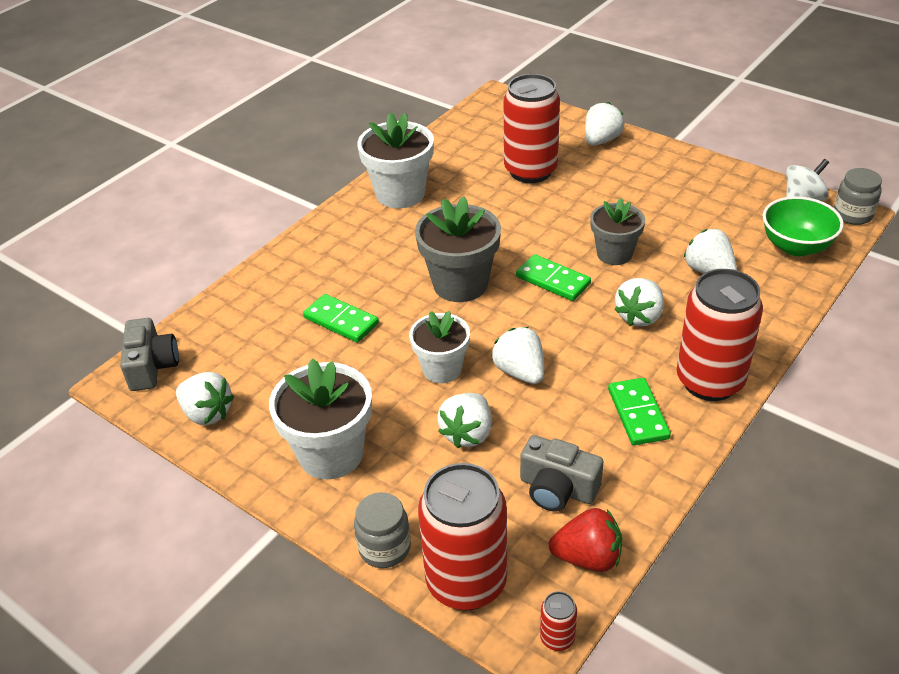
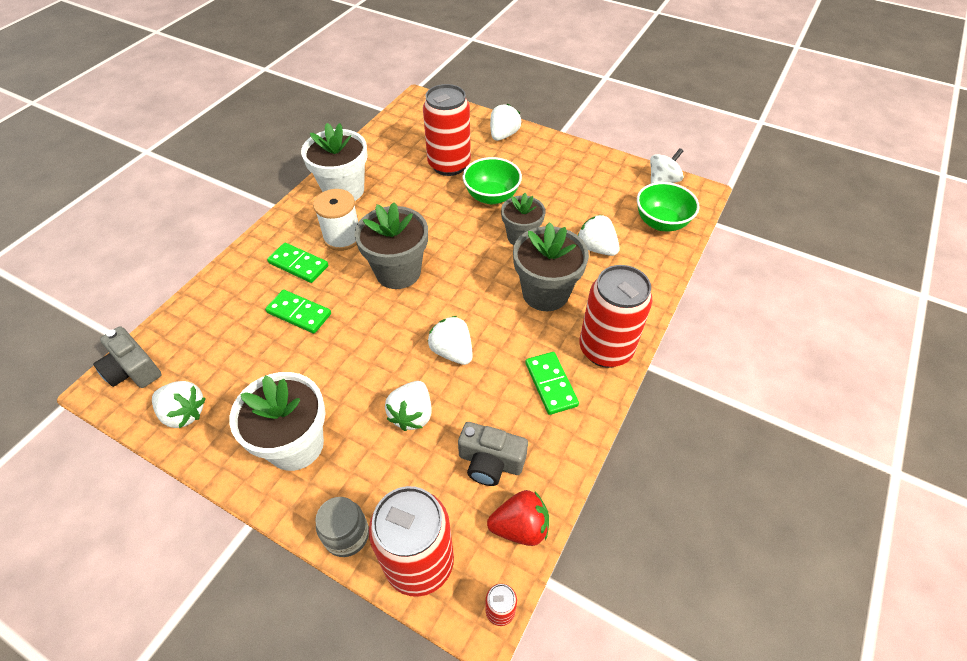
camera: 10 degrees left, 10 degrees up
(152, 366) = (133, 370): grey camera -> grey camera turned 150 degrees clockwise
(396, 244) = (342, 237): none -> white spool
(442, 369) = (387, 354): white flower pot -> none
(553, 280) = (473, 264): green domino -> green domino (298, 264)
(581, 208) = (491, 196): none -> green bowl
(639, 316) = (545, 293): white strawberry -> grey flower pot
(853, 214) = (701, 192): grey jar -> none

